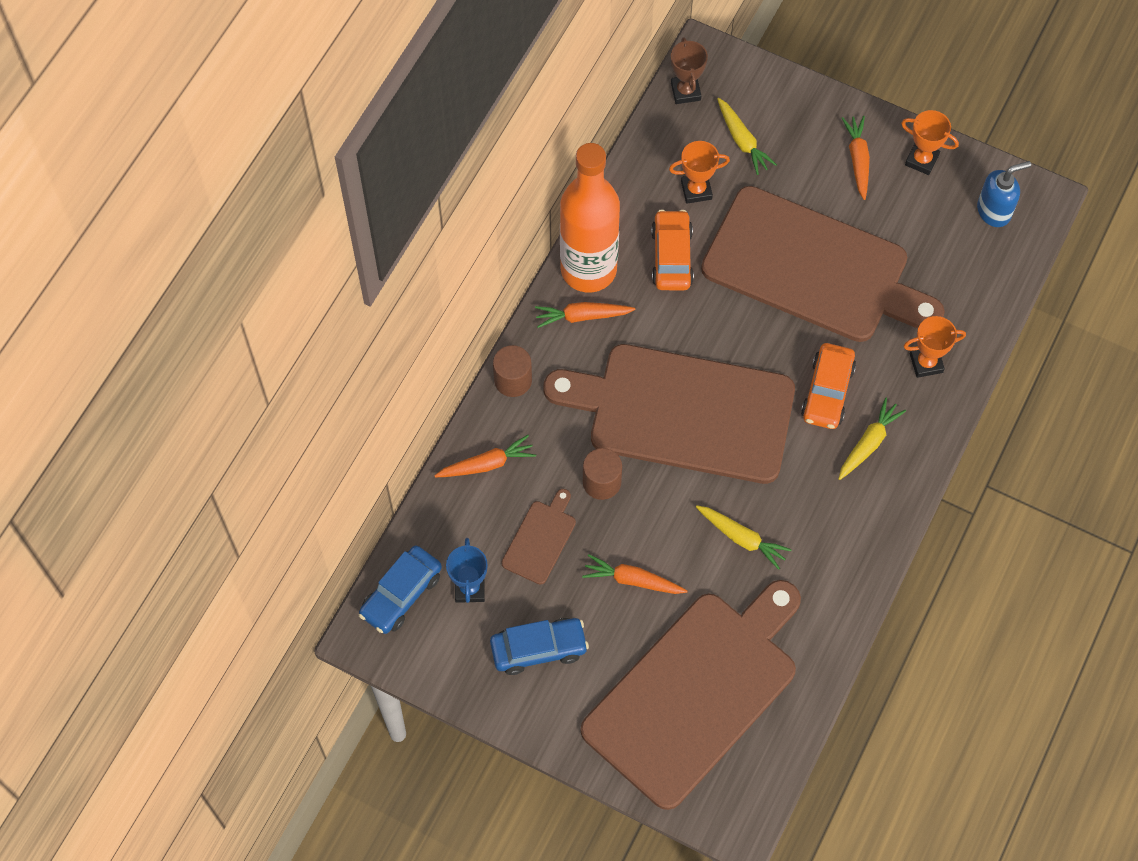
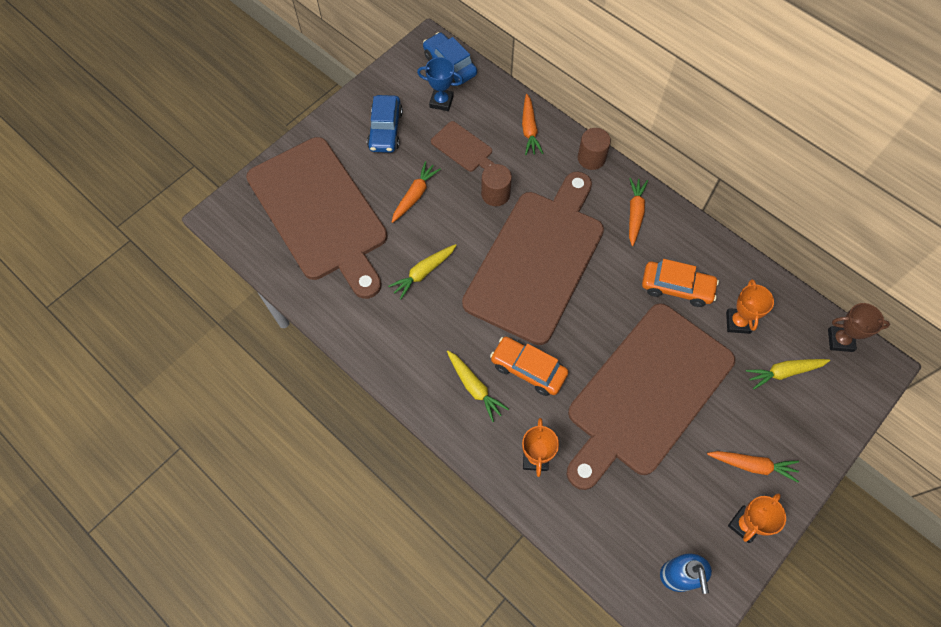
camera: 105 degrees right, 0 degrees up
(588, 270) = (675, 227): orange bottle -> none

